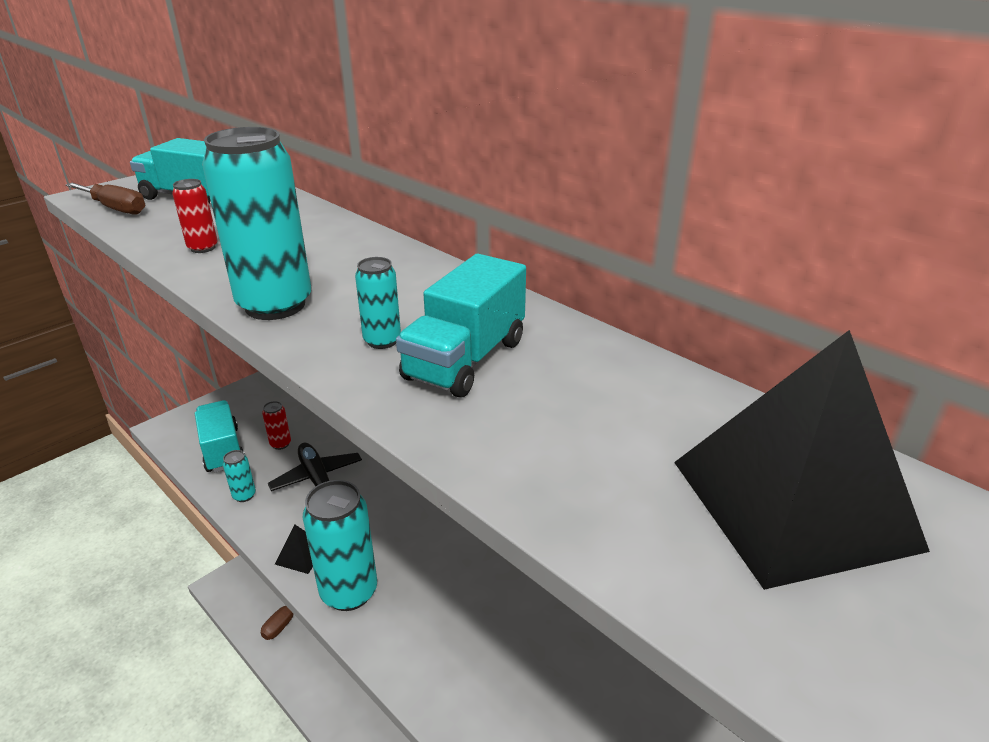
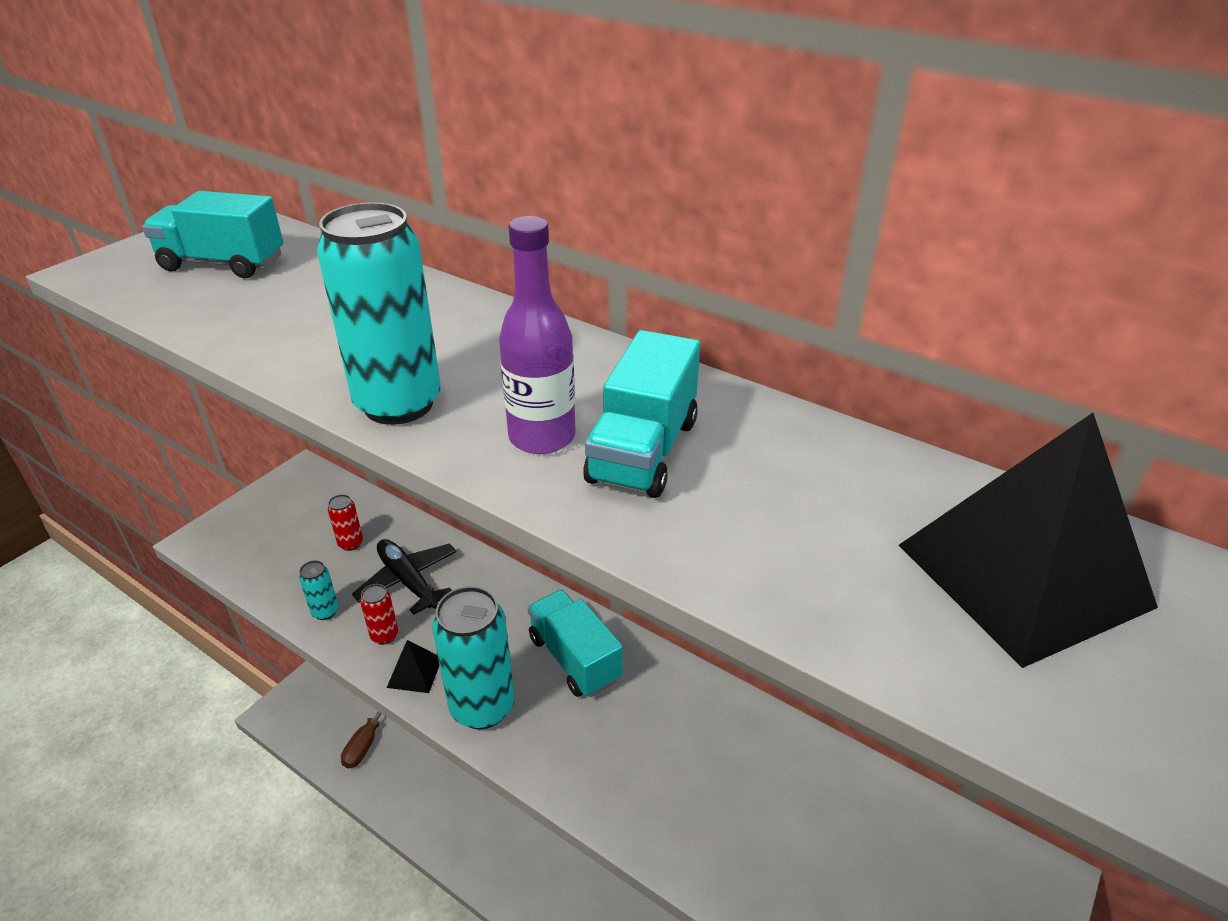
camera: 10 degrees left, 5 degrees up
(115, 209) = (133, 288): brown screwdriver -> none
(203, 248) = (274, 334): red can -> red can (384, 635)
(222, 450) = (281, 559): turquoise truck -> turquoise truck (574, 658)
(382, 341) = (542, 437): turquoise can -> purple bottle

